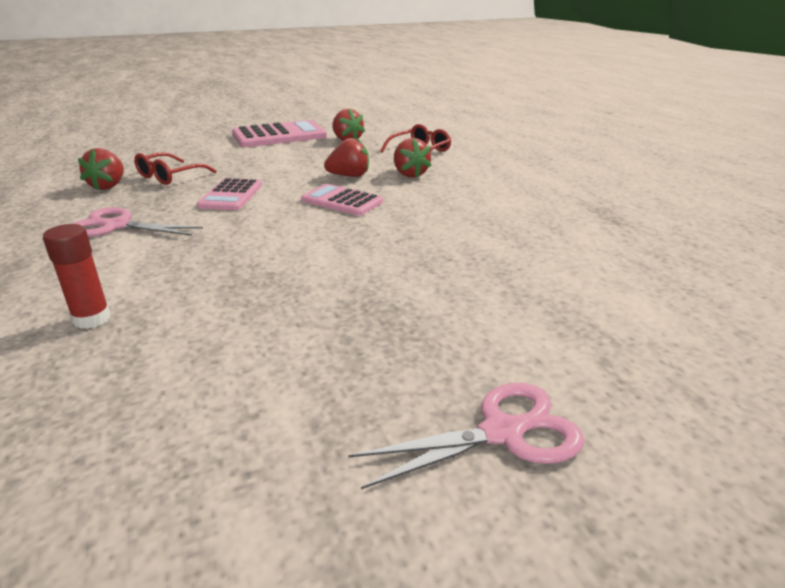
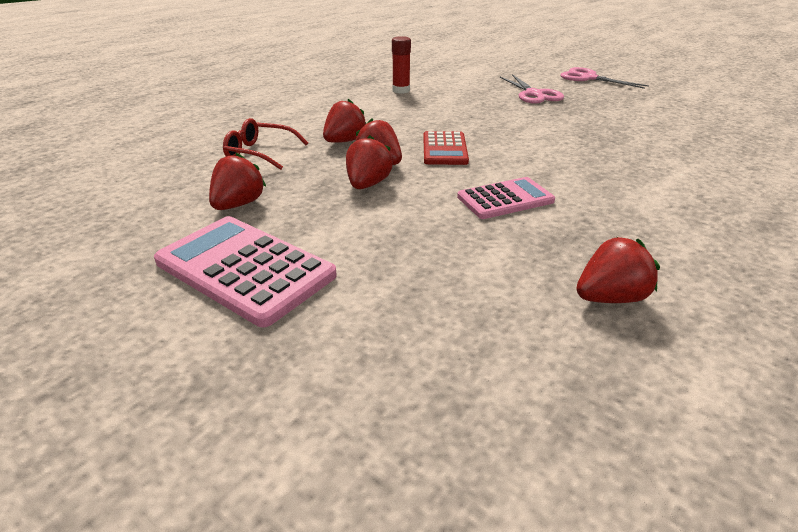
camera: 120 degrees left, 5 degrees up
(92, 319) = (712, 160): red glue stick -> red glue stick (401, 90)
(117, 226) = (648, 221): pink scissors -> pink scissors (534, 94)
(170, 176) = (516, 268): red glasses -> none
(321, 167) = (368, 184): none -> red strawberry
(342, 201) = (444, 149): pink calculator -> red calculator

